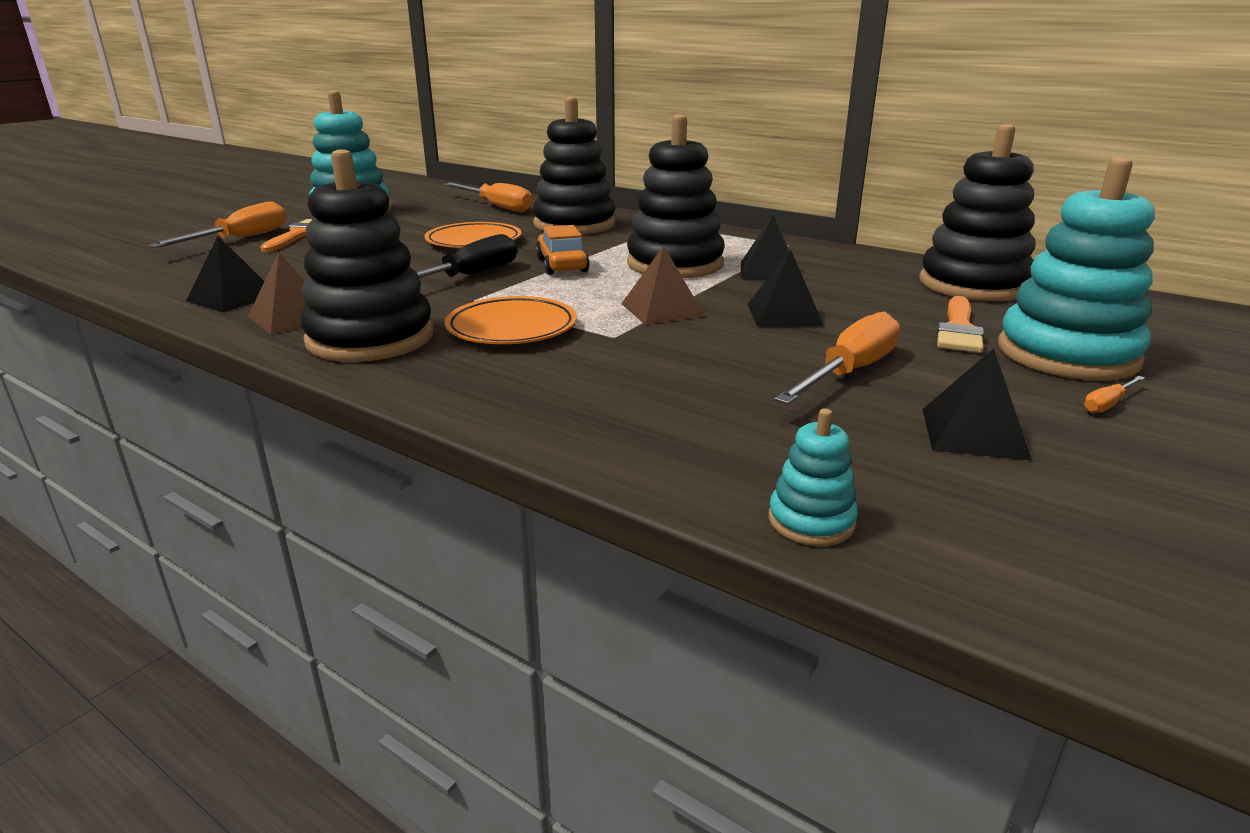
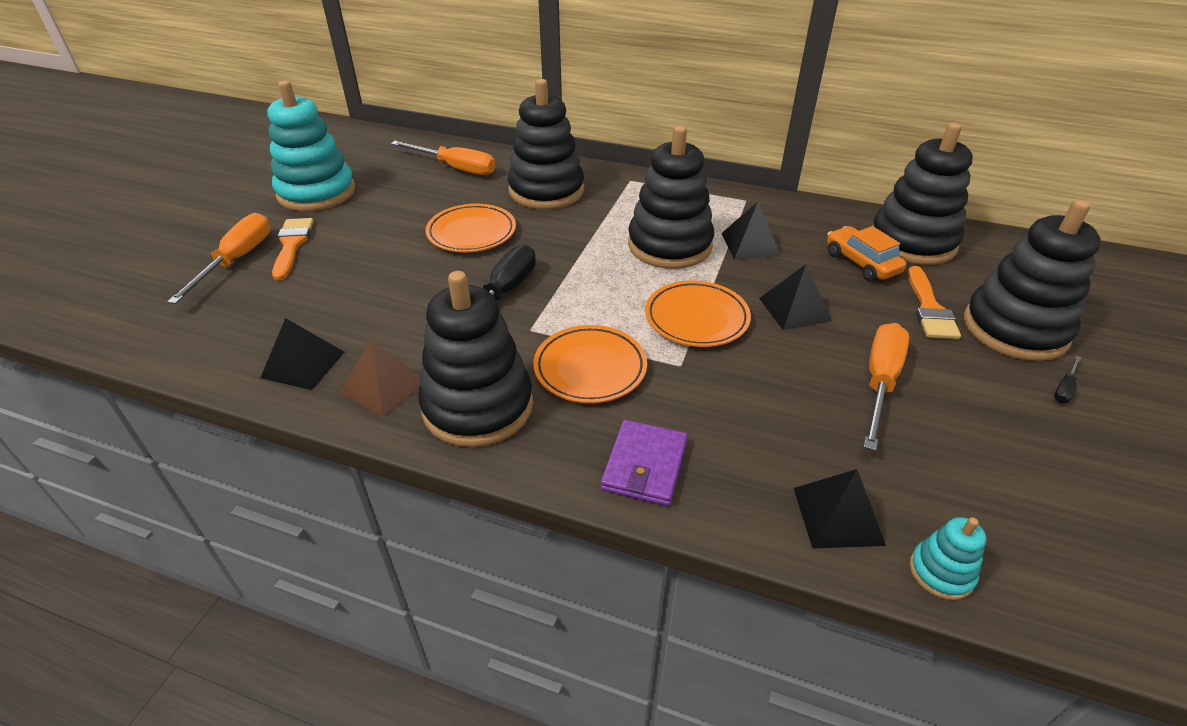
camera: 15 degrees left, 15 degrees up
(508, 395) = (644, 465): none -> purple wallet
(562, 265) = (574, 261): orange car -> orange car (861, 263)
(662, 309) = (696, 318): brown pyramid -> orange plate
(973, 433) = (996, 443): black pyramid -> black pyramid (837, 515)
(1067, 354) = (1015, 329): turquoise stacking toy -> black stacking toy
(1107, 404) = (1064, 388): orange screwdriver -> black screwdriver

